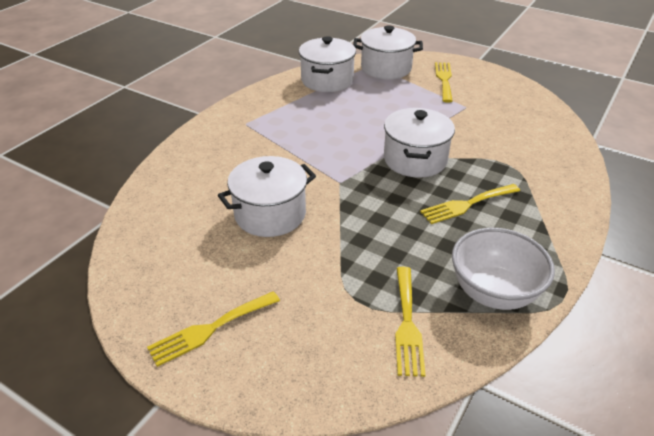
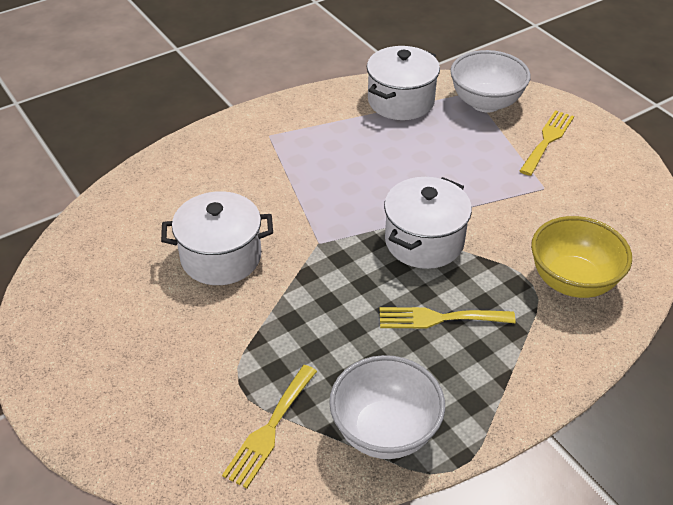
camera: 25 degrees right, 5 degrees up
(210, 329) = (87, 361): yellow fork -> none
(386, 68) = (485, 103): white pot -> white bowl
(532, 155) = (572, 281): none -> yellow bowl

